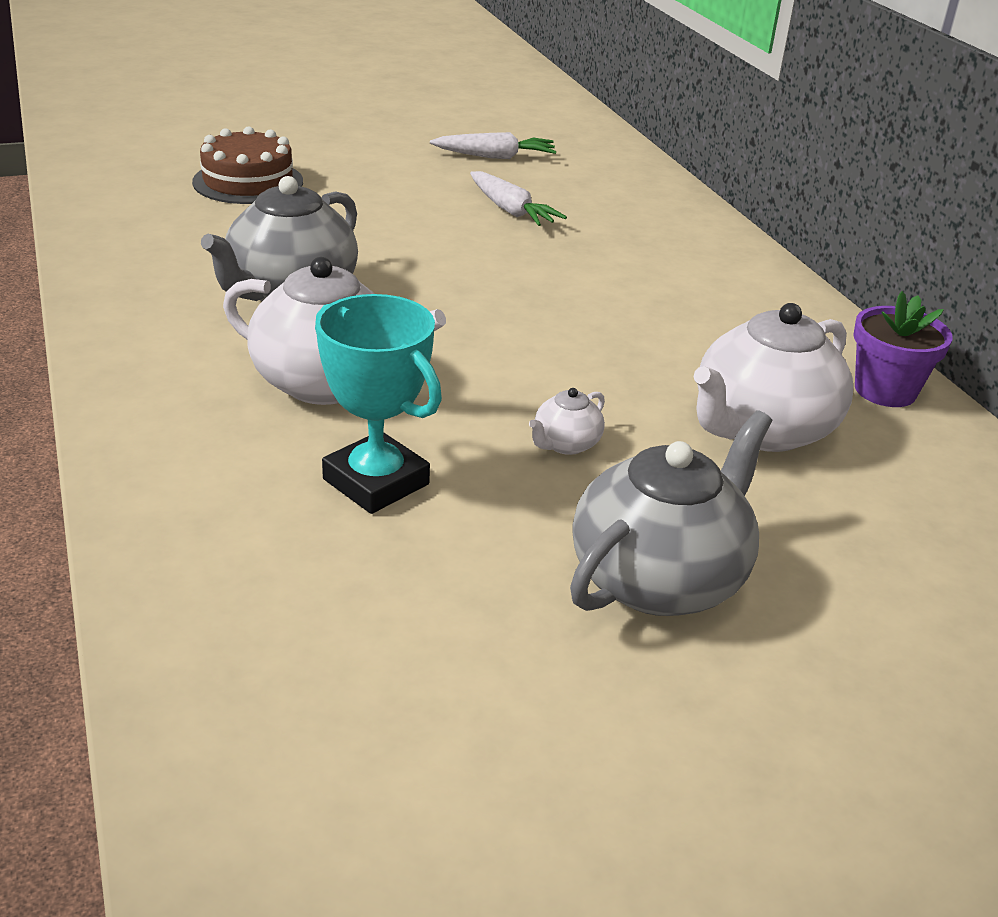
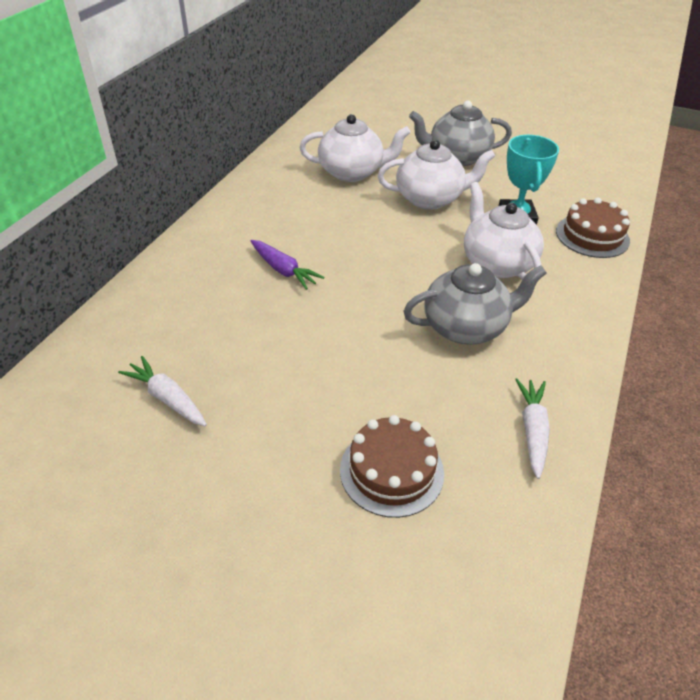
camera: 135 degrees left, 10 degrees up
(197, 513) = (592, 236): none -> brown cake
(510, 210) = (253, 331): white carrot -> white carrot (532, 431)
(565, 444) = (430, 199): white teapot -> white teapot, size x2.23
(583, 263) = (283, 270): none -> purple carrot
(885, 390) = (280, 162): purple flower pot -> none

